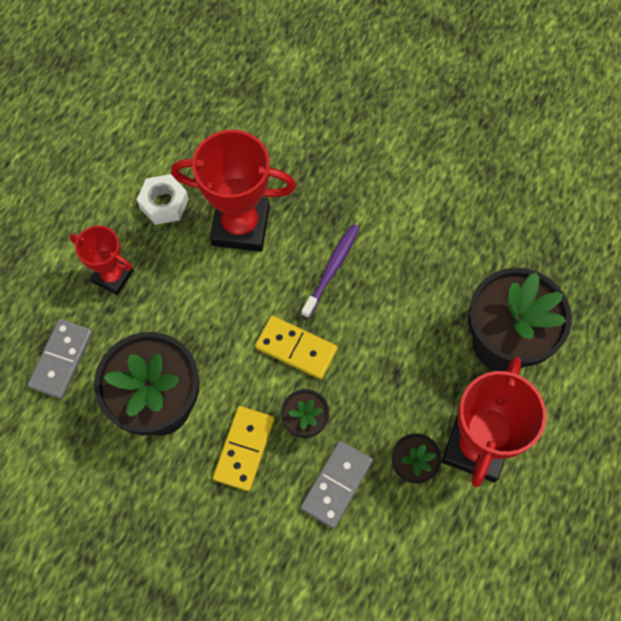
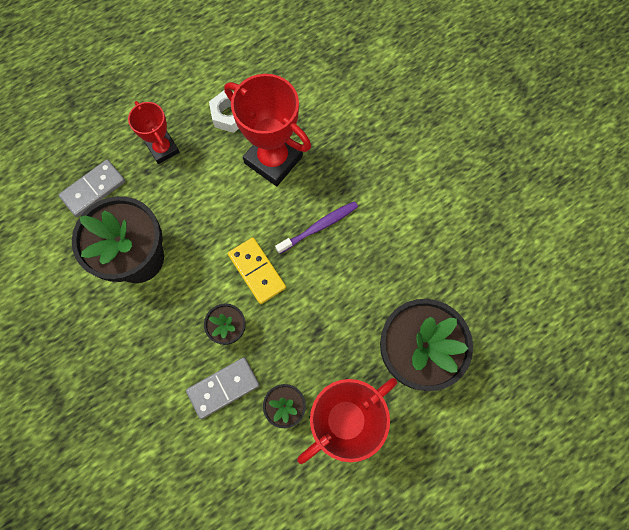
camera: 30 degrees right, 5 degrees up
(244, 449) = (175, 323): yellow domino -> none

